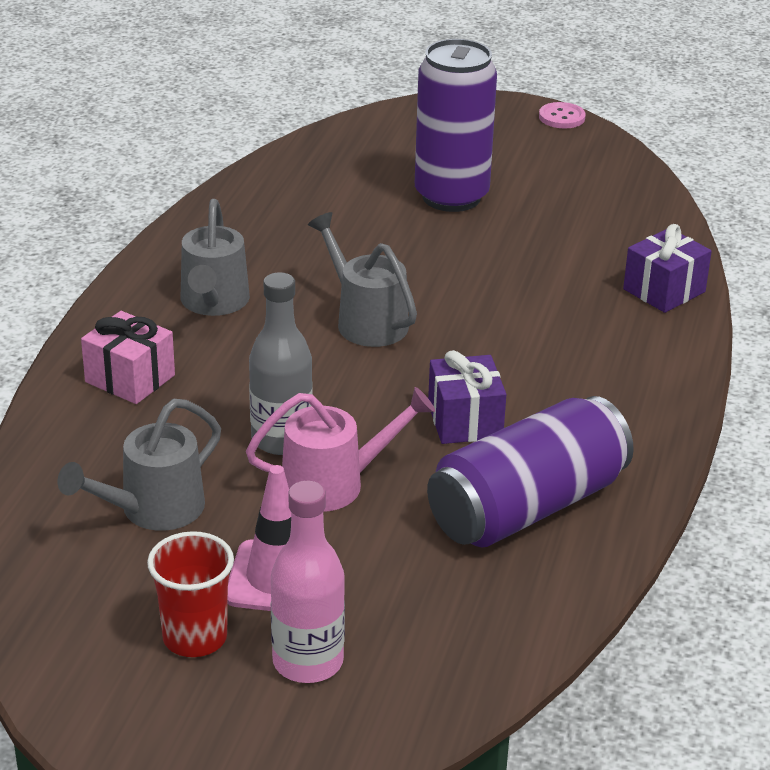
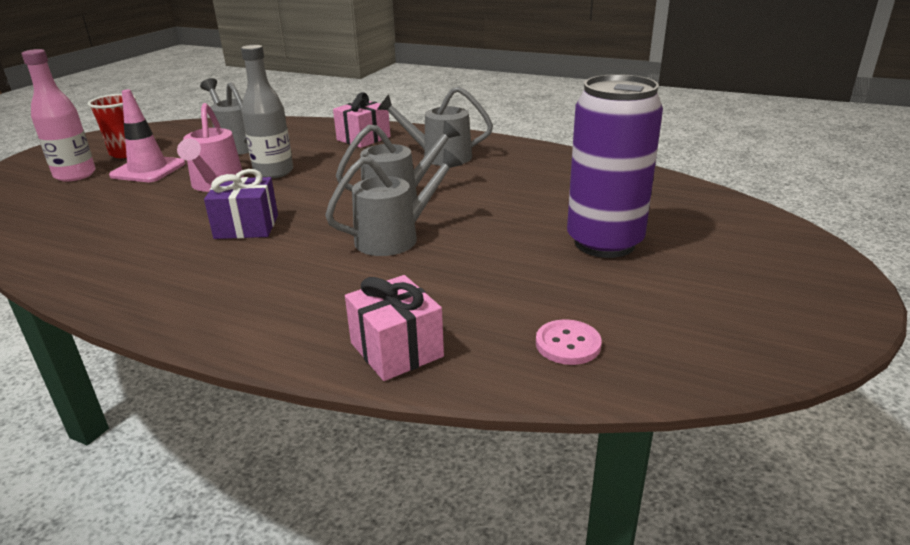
camera: 100 degrees right, 5 degrees down
(467, 312) = (395, 237): none -> grey watering can
(527, 507) = (127, 242): purple can -> none
(561, 117) = (841, 327): pink button -> pink button (568, 344)
(664, 290) = (396, 350): purple gift -> pink gift

